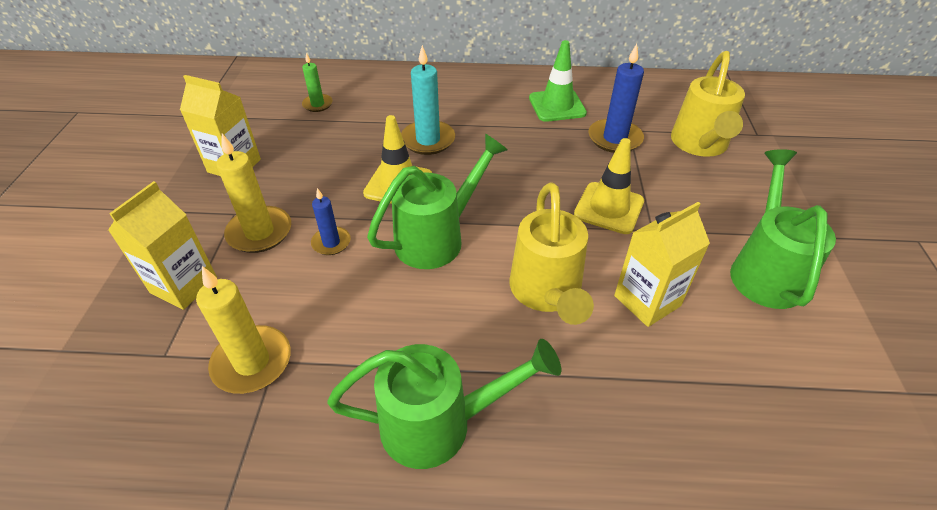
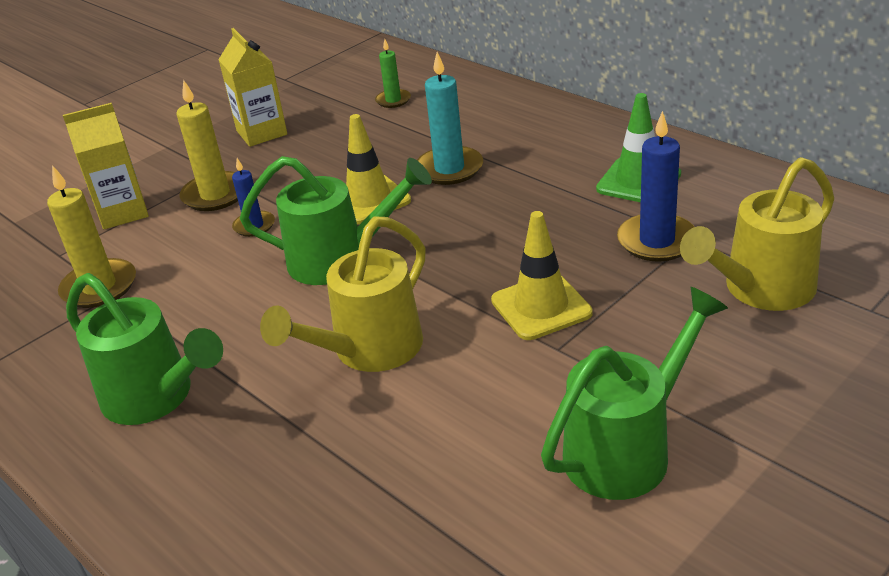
camera: 45 degrees right, 10 degrees down
(647, 301) = (451, 406): yellow carton -> none

